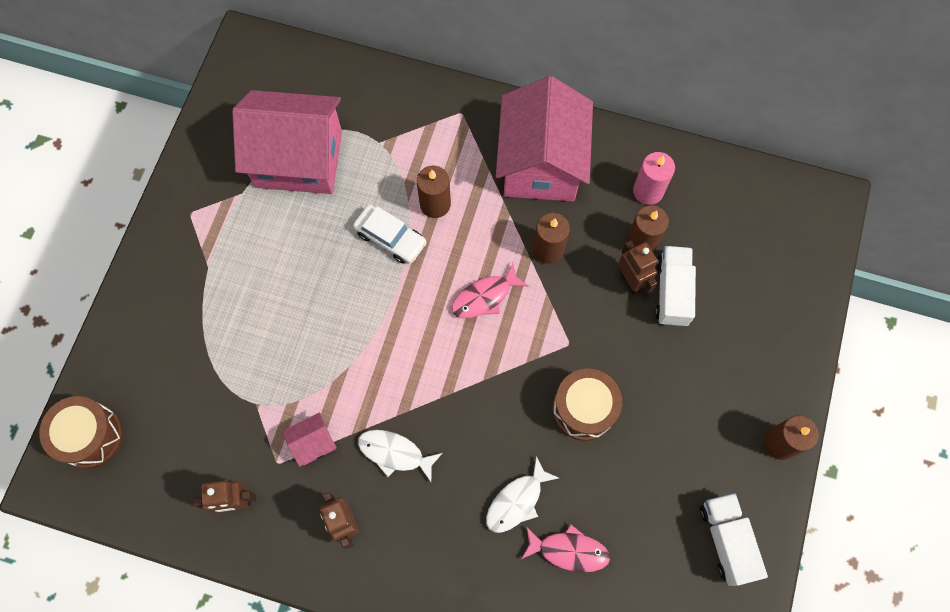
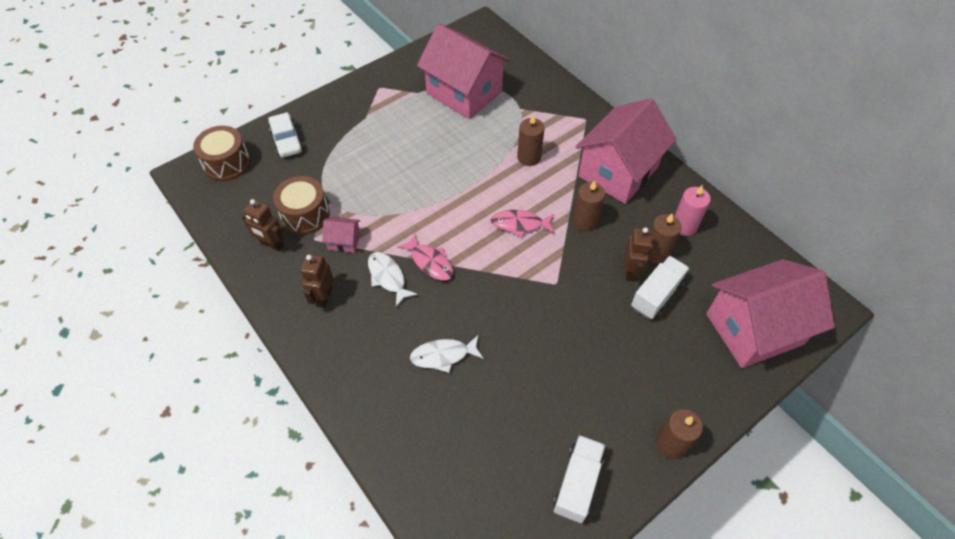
camera: 35 degrees right, 15 degrees down
(390, 238) = (485, 160): white car -> white car (286, 140)
(569, 551) = (454, 410): pink fish -> pink fish (430, 262)
(584, 409) = (535, 328): brown drum -> brown drum (305, 215)
(779, 270) = (754, 329): none -> pink house

